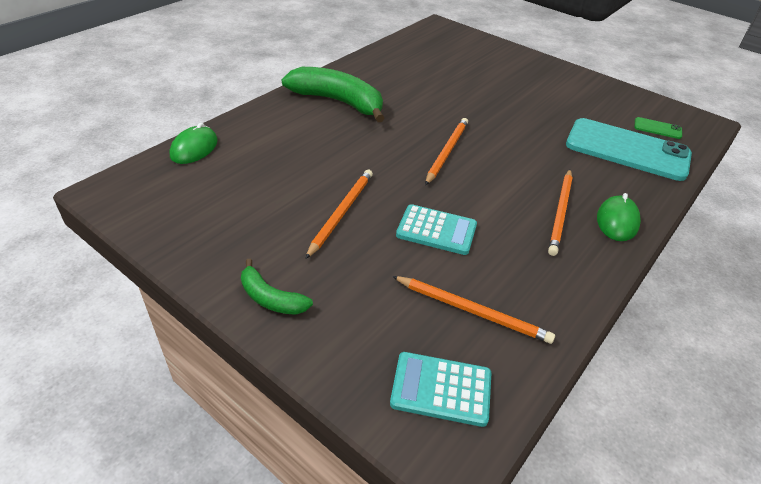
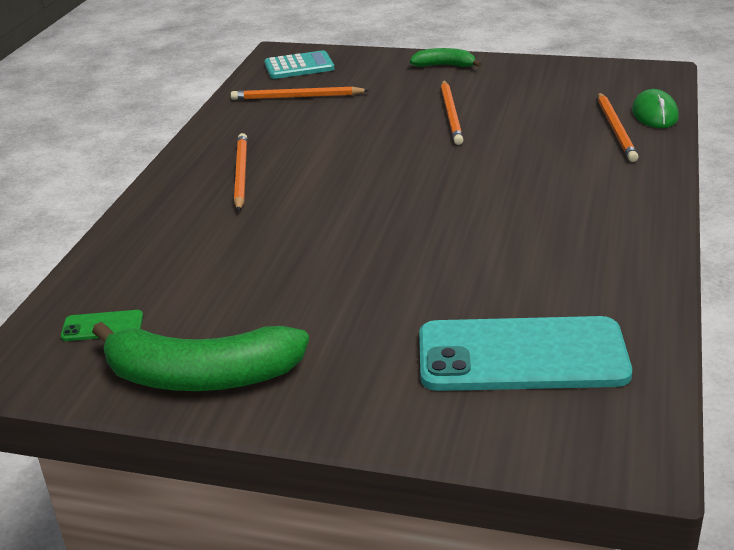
camera: 160 degrees right, 10 degrees down
(338, 102) = (592, 206): green banana -> green banana (201, 376)
(436, 230) = (356, 128): turquoise calculator -> none
(447, 152) = (397, 192): orange pencil -> orange pencil (616, 129)
(617, 221) = (178, 185): green mouse -> none
(627, 150) = (159, 271): turquoise phone -> turquoise phone (522, 356)

